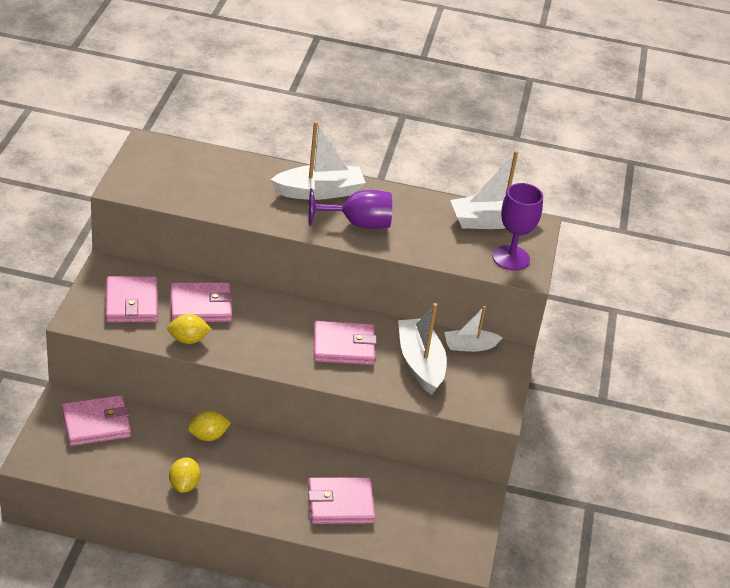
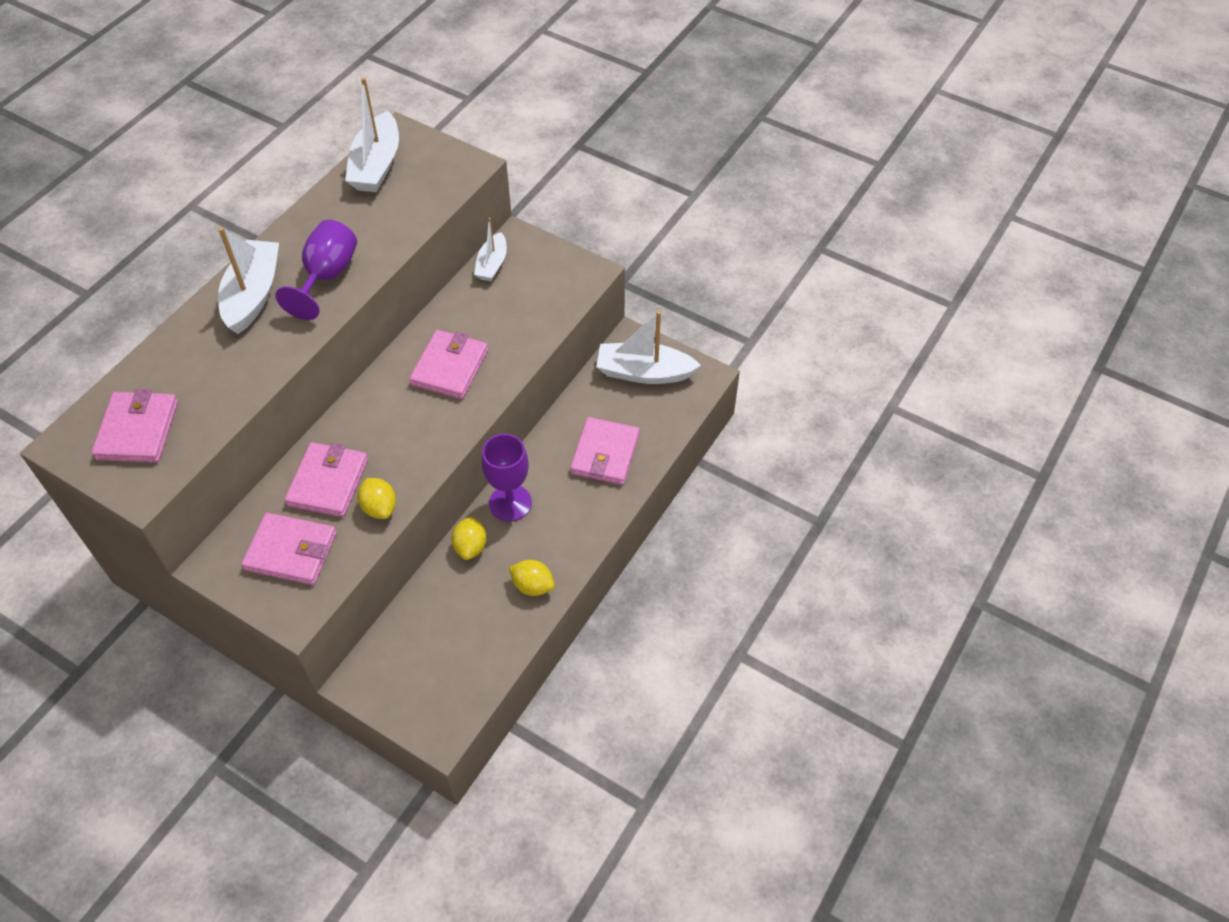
camera: 65 degrees left, 15 degrees up
(96, 424) = (409, 654): pink wallet -> pink wallet (137, 430)
(188, 340) = (379, 507): yellow lemon -> yellow lemon turned 45 degrees counterclockwise
(420, 363) = (501, 311): white boat -> white boat (644, 372)
(511, 258) = (441, 169): purple goblet -> purple goblet (510, 503)

